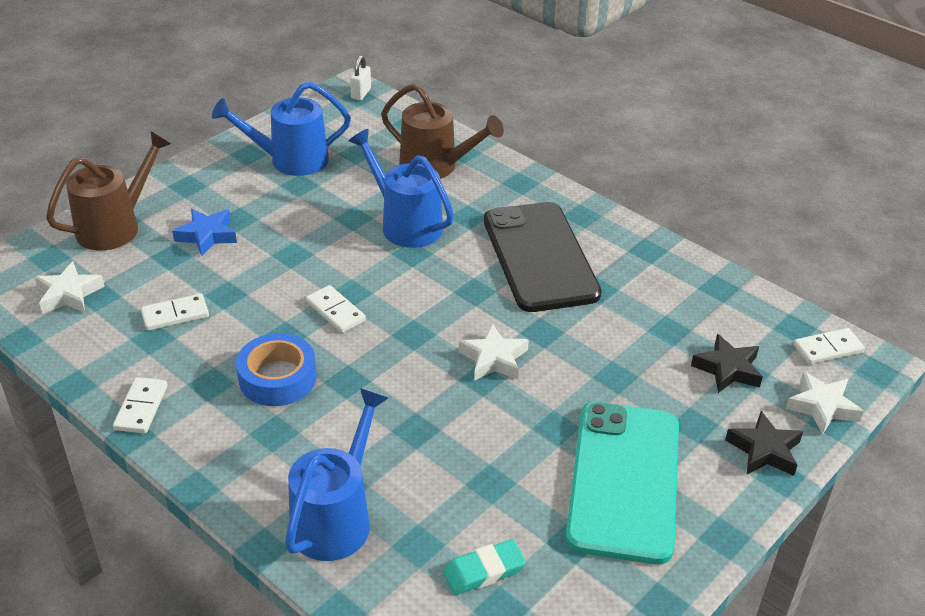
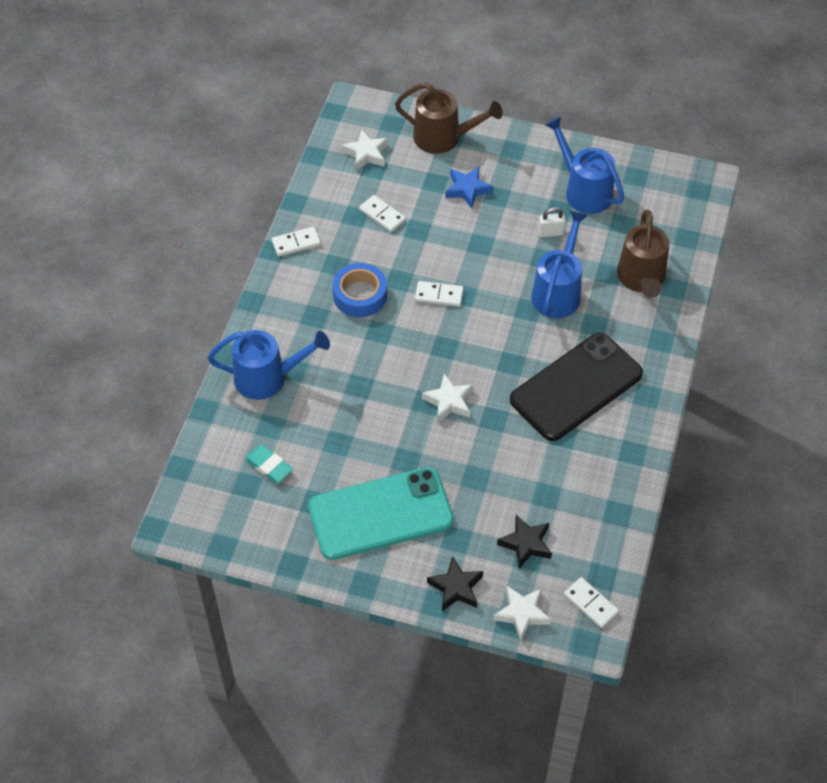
camera: 65 degrees right, 15 degrees up
(335, 311) = (439, 295): white domino -> white domino turned 75 degrees clockwise
(361, 94) = (703, 189): white padlock -> white padlock (550, 232)

